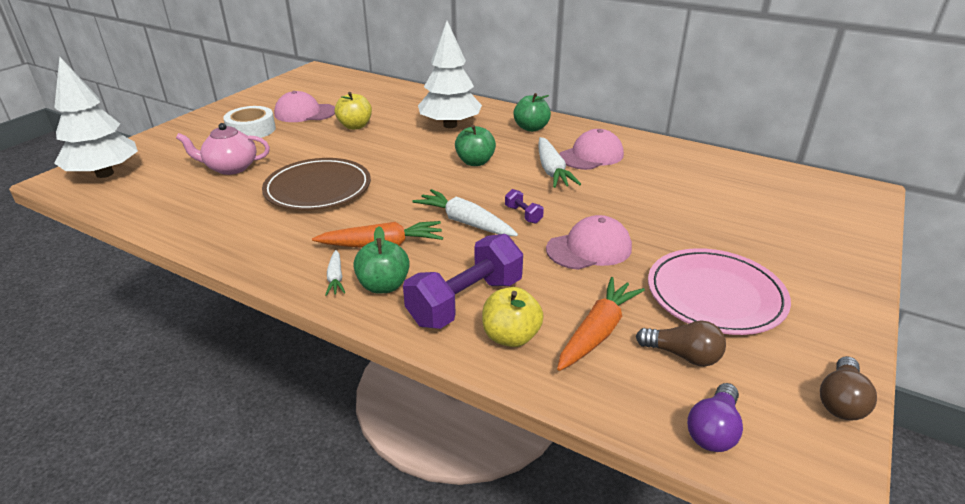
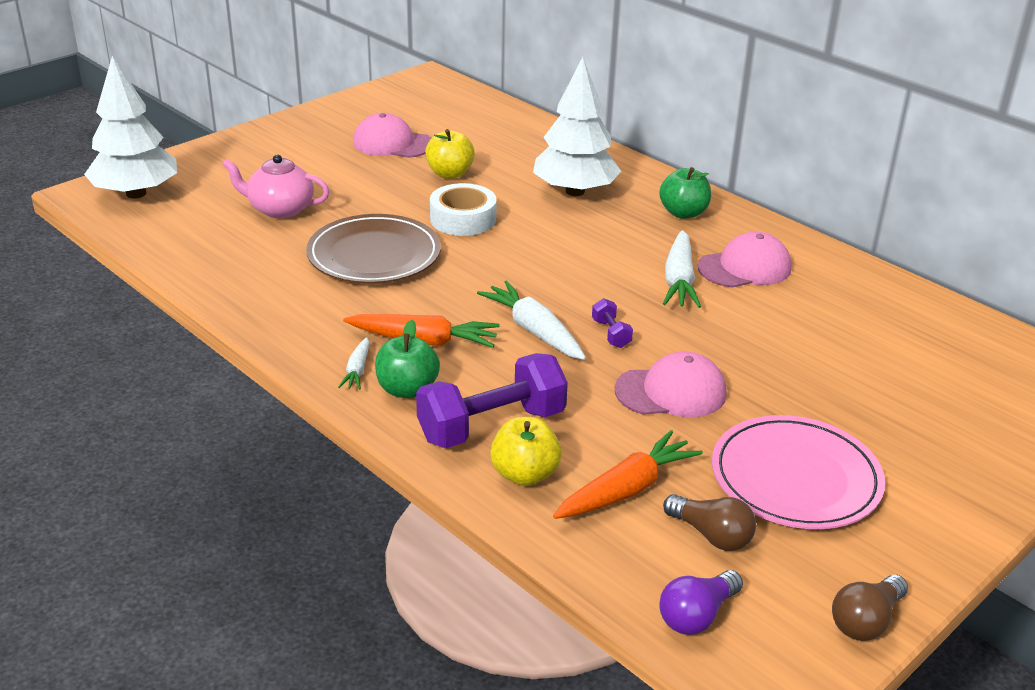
camera: 15 degrees right, 0 degrees up
(251, 130) = (318, 159): white tape -> white tape (463, 219)
(475, 162) = (583, 251): green apple -> none

